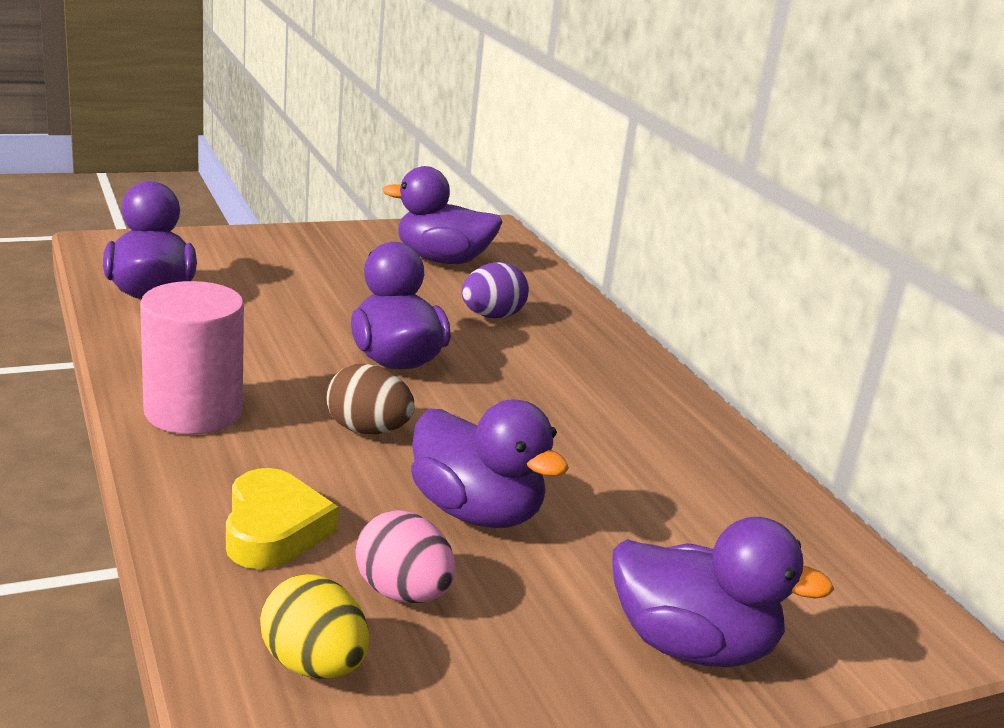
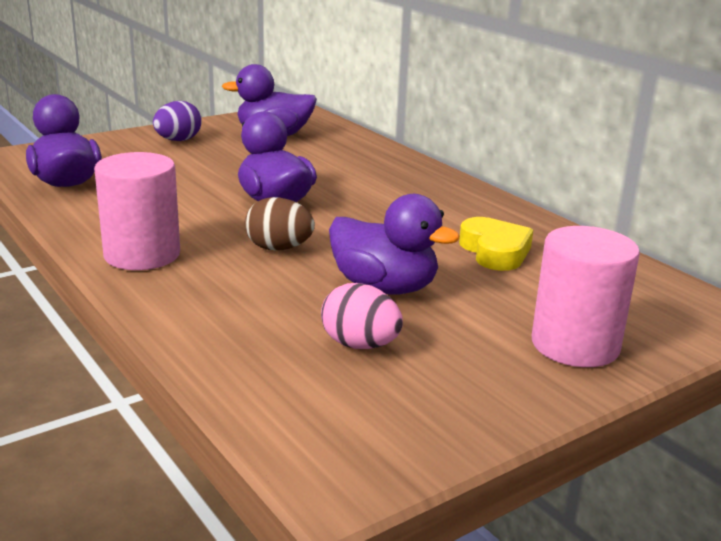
camera: 10 degrees left, 0 degrees up
(273, 529) = (244, 320): yellow heart -> yellow heart (495, 251)
(313, 665) = (321, 400): yellow egg -> none
(492, 316) = (329, 166): purple egg -> purple egg (178, 140)
(692, 646) = (575, 345): purple duck -> pink cylinder

